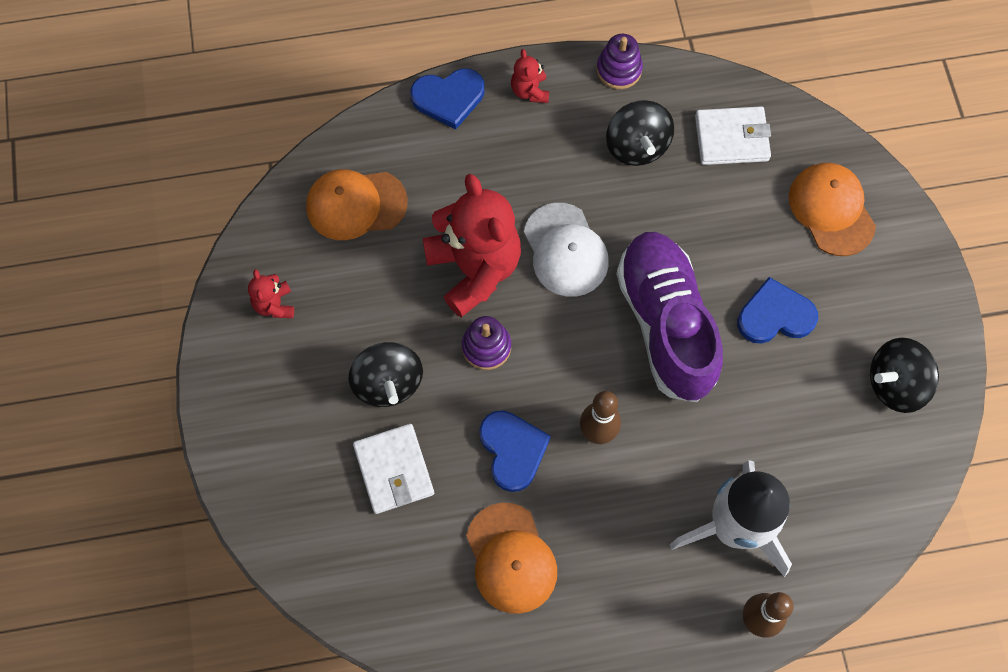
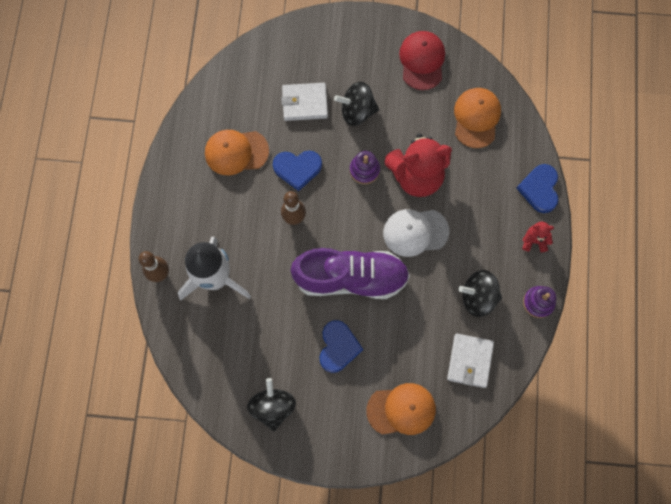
camera: 105 degrees right, 5 degrees up
(274, 305) = (422, 61): red teddy bear -> red cap

